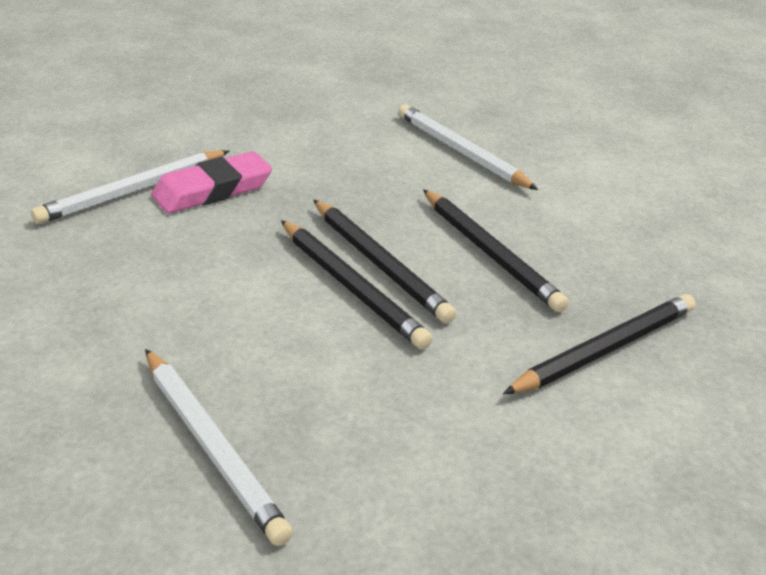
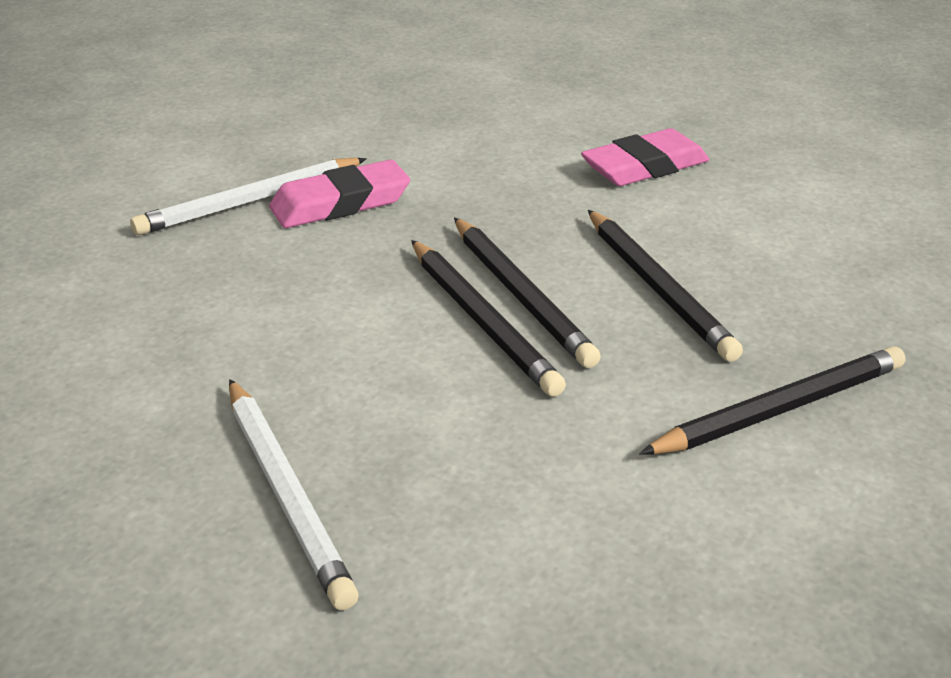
camera: 10 degrees right, 0 degrees up
(461, 152) = (645, 167): white pencil -> pink eraser

